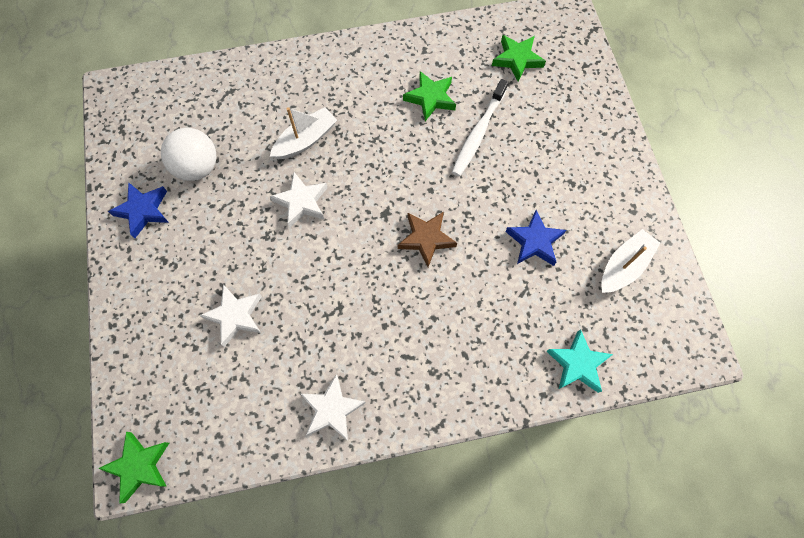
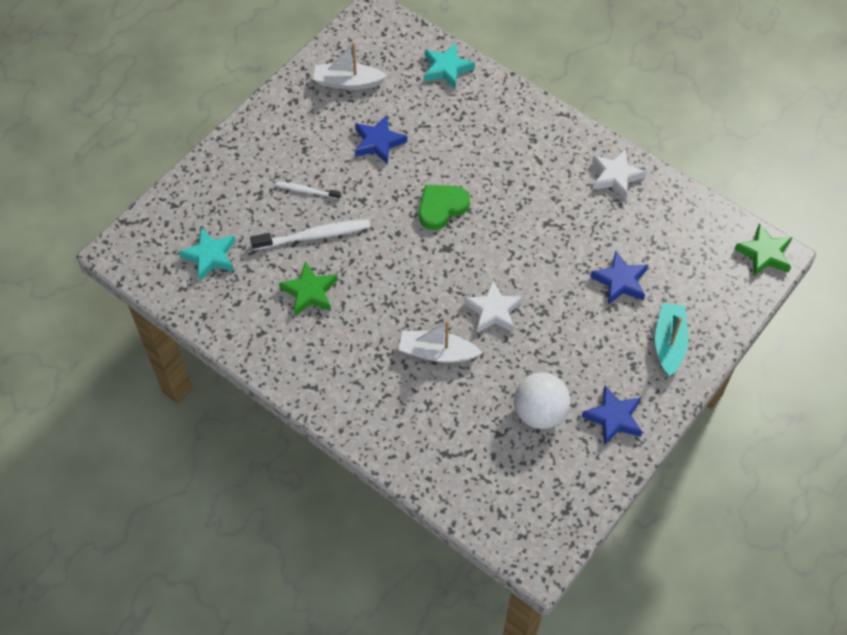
camera: 130 degrees left, 10 degrees down
(152, 303) = (669, 343): none -> turquoise boat
(235, 316) = (620, 281): white star -> blue star
(426, 239) = (441, 208): brown star -> green heart
(517, 59) = (210, 256): green star -> turquoise star
(526, 156) = (307, 191): none -> white toothbrush

